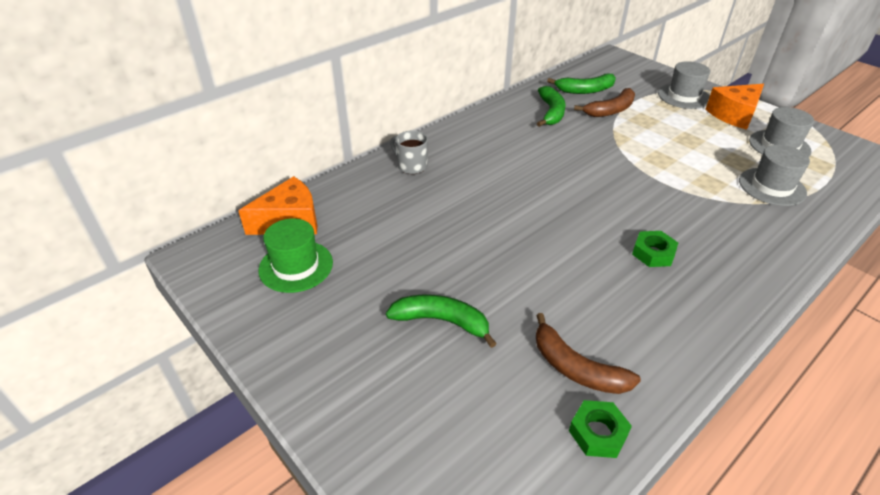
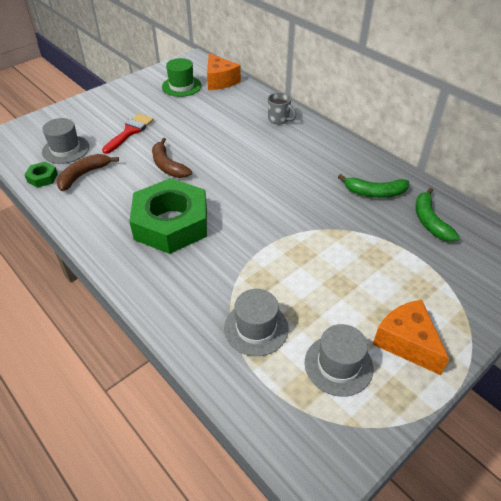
camera: 90 degrees right, 5 degrees up
(411, 166) = (279, 119): grey mug -> grey mug turned 90 degrees clockwise
(442, 321) = (130, 132): green banana -> red brush
(610, 110) = (390, 234): brown banana -> brown banana (168, 166)
(653, 253) = (171, 223): green nut -> green nut, size x2.49
(683, 96) = (442, 304): grey hat -> grey hat (65, 149)

